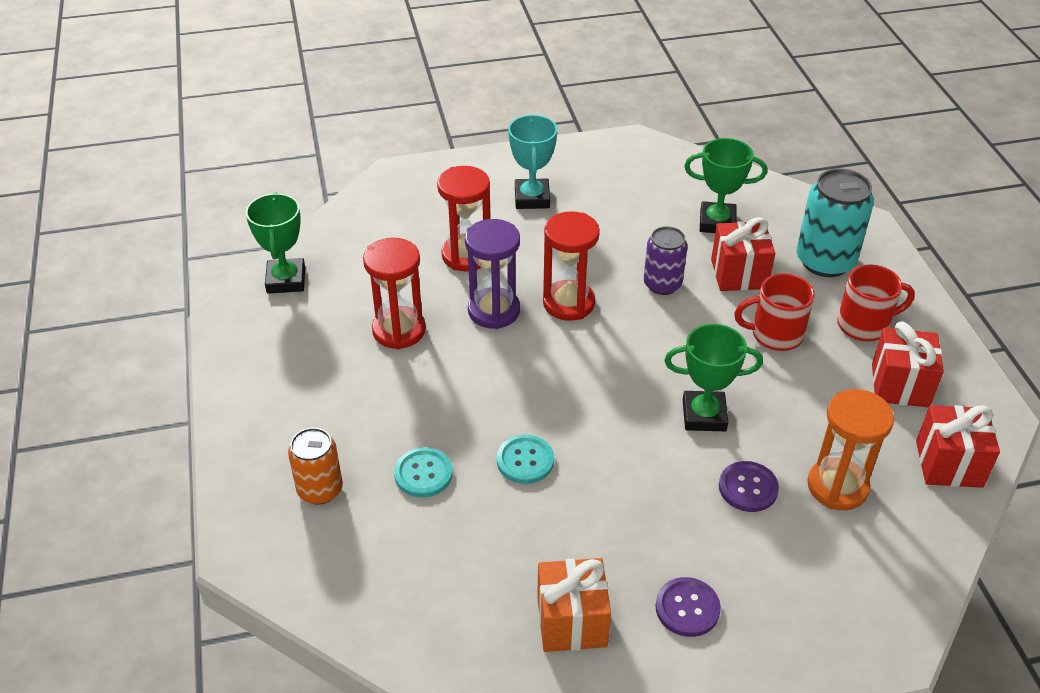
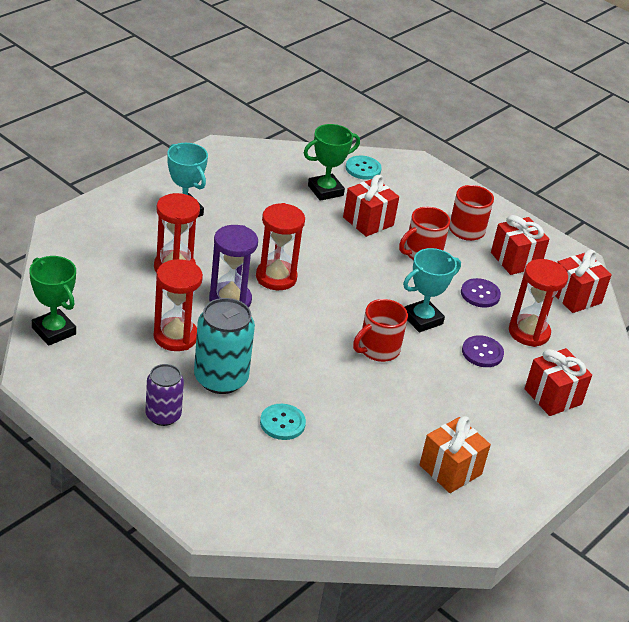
camera: 40 degrees left, 5 degrees down
(320, 489) = (223, 461): orange can -> none
(525, 460) = (339, 389): turquoise button -> turquoise button (363, 169)
(614, 431) = (378, 349): none -> red mug
(662, 284) = (326, 244): purple can -> purple can (163, 415)
(687, 608) = (506, 434): purple button -> purple button (480, 294)
(704, 415) = (422, 319): green trophy -> turquoise trophy
(798, 586) = (553, 397): none -> red gift
(825, 261) = (413, 196): turquoise can -> turquoise can (221, 378)
(837, 486) = (529, 332): orange hourglass -> red hourglass

